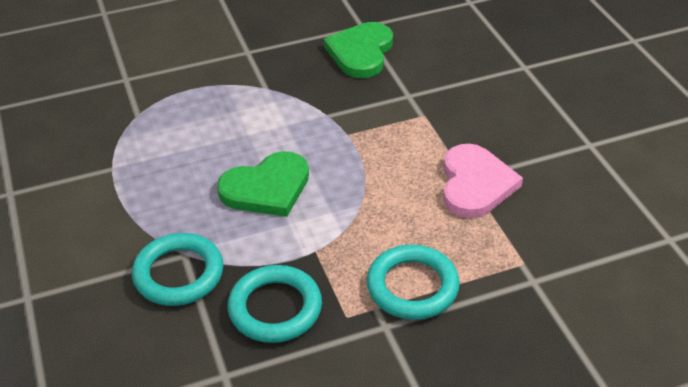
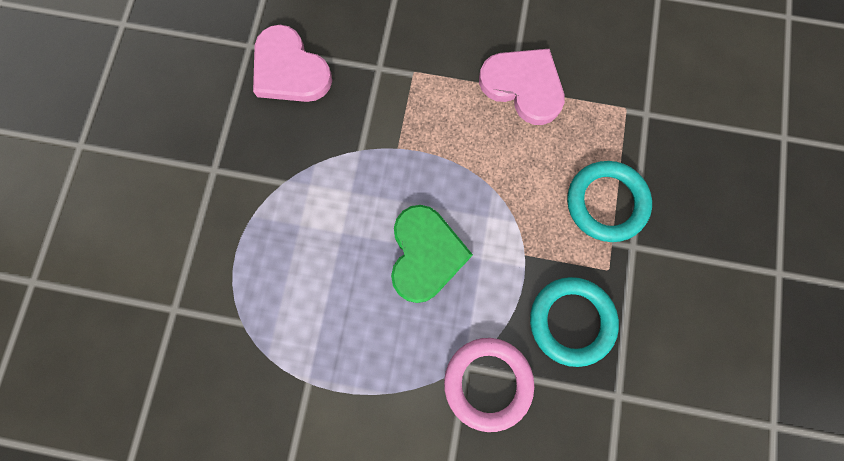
camera: 60 degrees left, 35 degrees up
(178, 274) = (487, 382): turquoise ring -> pink ring
(361, 52) = (290, 70): green heart -> pink heart

